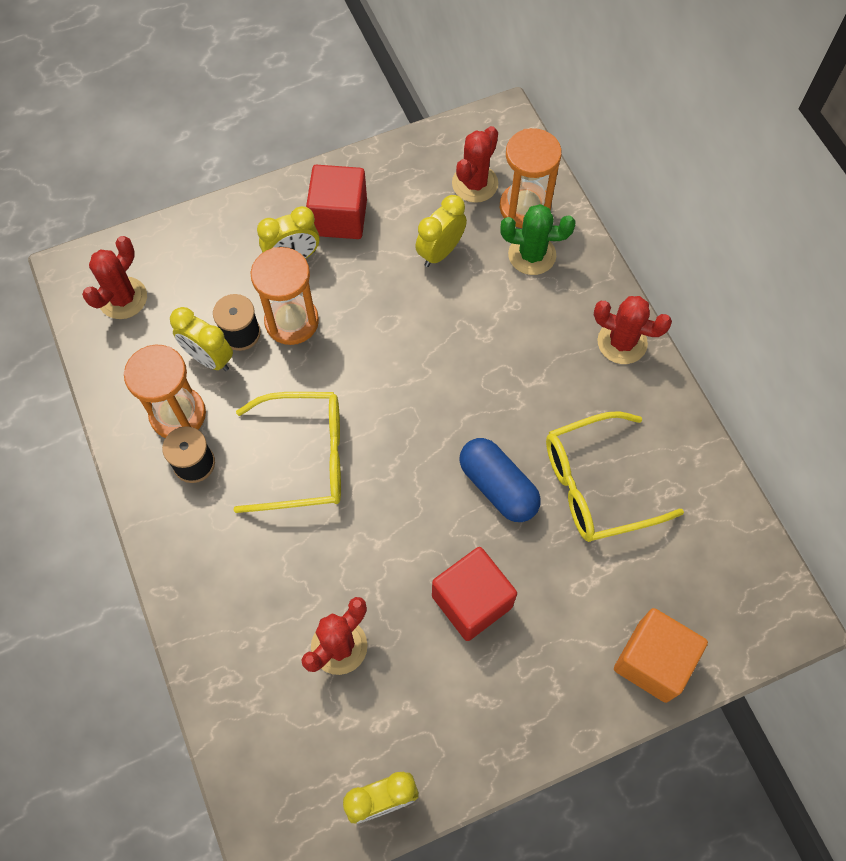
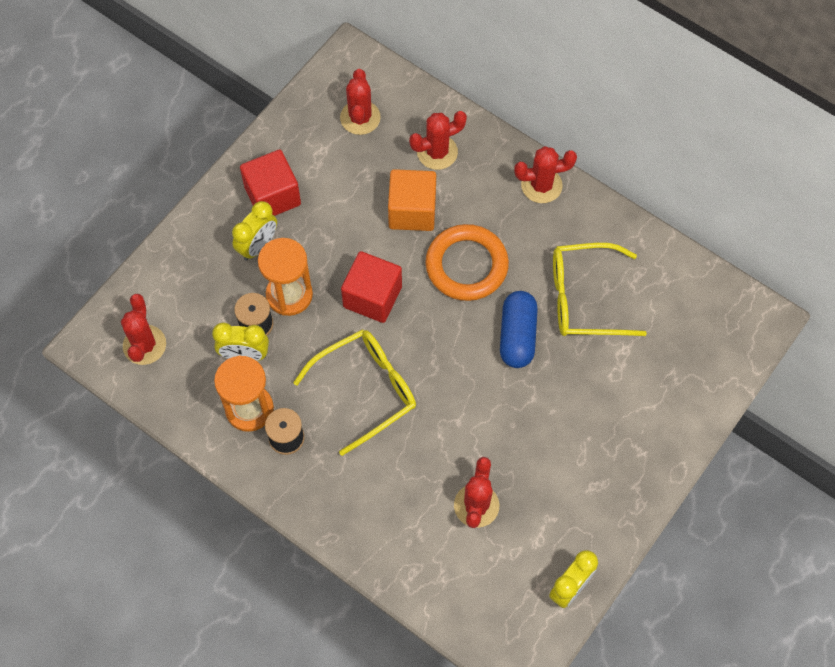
camera: 30 degrees left, 0 degrees up
(440, 252) = (367, 184): yellow clock -> none
(472, 601) = (548, 424): red cube -> red cube (372, 297)
(490, 385) = (466, 265): none -> orange ring
(498, 487) = (517, 336): blue capsule -> blue capsule turned 75 degrees clockwise
(524, 207) = (409, 118): orange hourglass -> none
(532, 255) = (437, 152): green cactus -> red cactus
(596, 485) = (584, 298): yellow glasses -> yellow glasses turned 45 degrees clockwise
(653, 661) = (692, 397): orange cube -> orange cube (412, 211)

